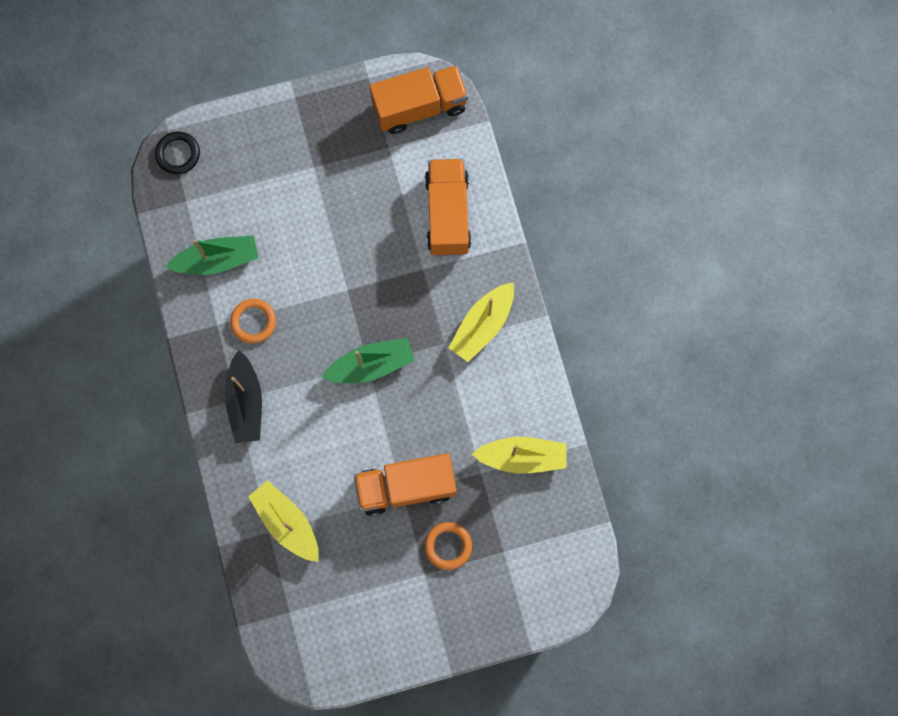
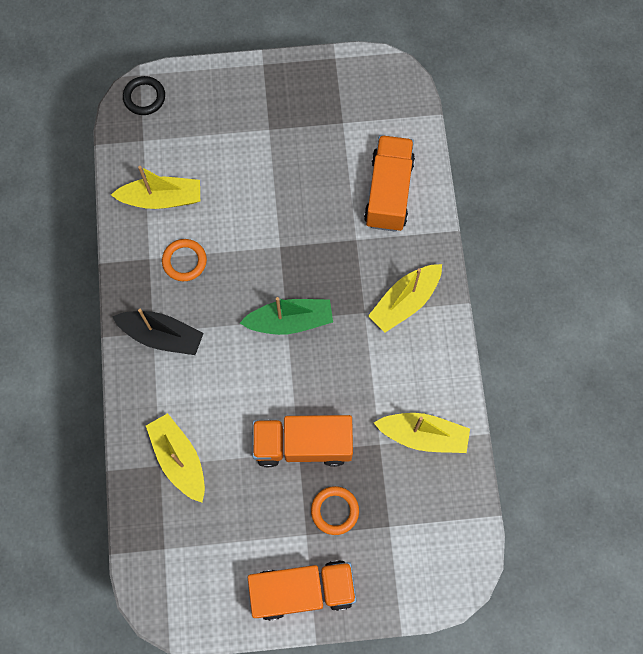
camera: 10 degrees right, 5 degrees down
(217, 260) = (162, 198): green boat -> yellow boat
(246, 402) = (162, 336): black boat -> black boat turned 75 degrees counterclockwise
(419, 107) = (378, 91): orange truck -> orange truck (302, 590)

